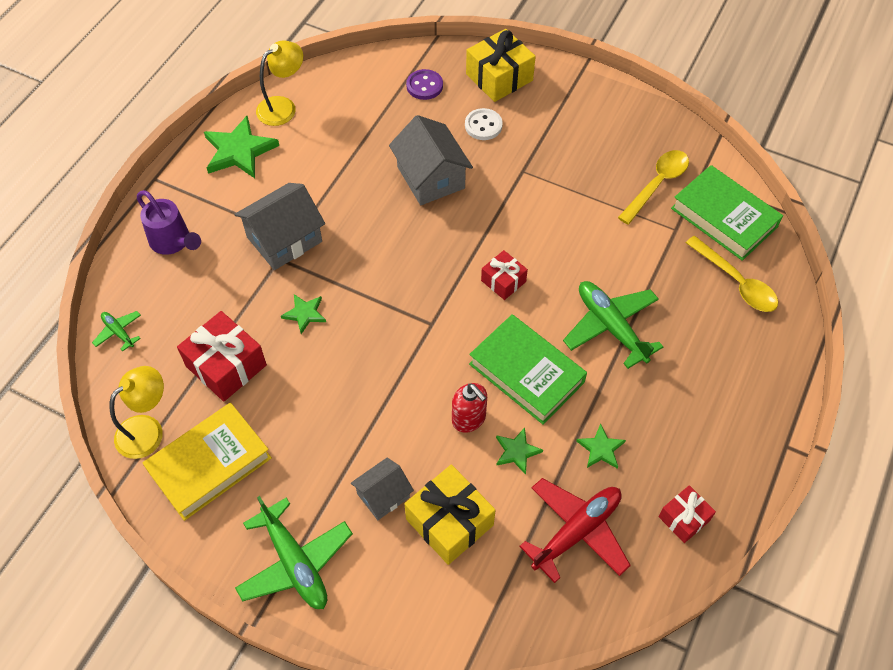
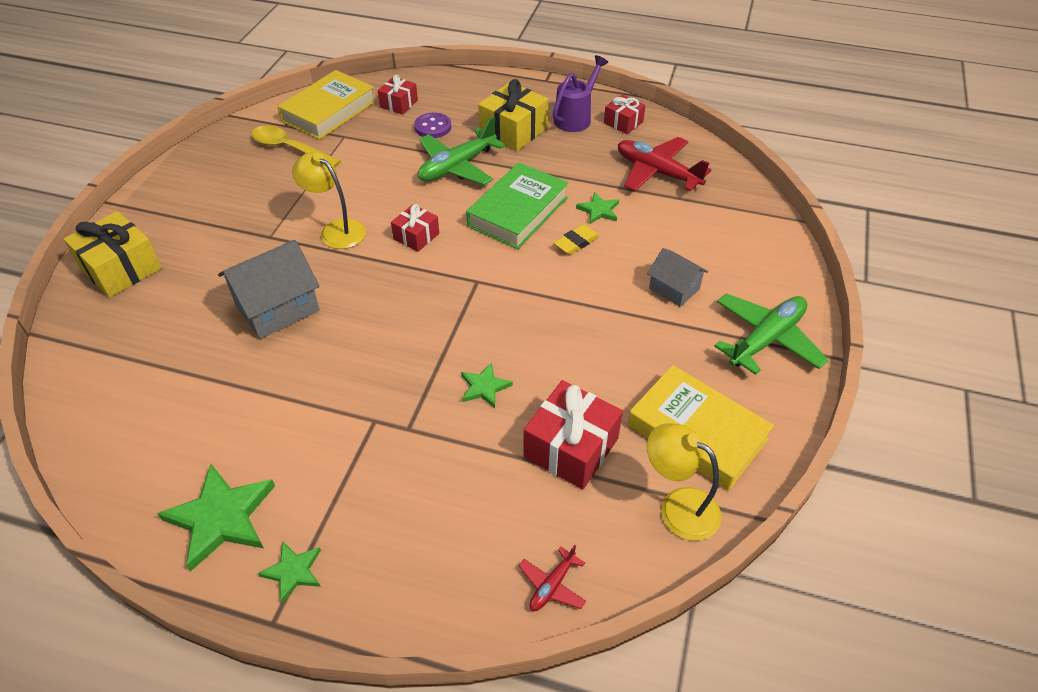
camera: 100 degrees left, 10 degrees down
(118, 332) = (552, 585): green plane -> red plane
(173, 242) = (392, 560): purple watering can -> purple watering can (575, 118)
(283, 107) = (137, 481): yellow lamp -> yellow lamp (336, 230)
(284, 239) = (378, 429): grey house -> none
(424, 86) = (123, 333): purple button -> purple button (433, 127)
(449, 522) = (680, 243): yellow gift -> yellow gift (513, 131)
(469, 419) = (576, 242): red soap dispenser -> yellow eraser
(483, 125) = (199, 273): white button -> none
(601, 449) = (579, 165): green star -> green star (293, 571)
(724, 217) = (329, 111): green book -> yellow book
(736, 282) = (399, 104): yellow spoon -> red gift

